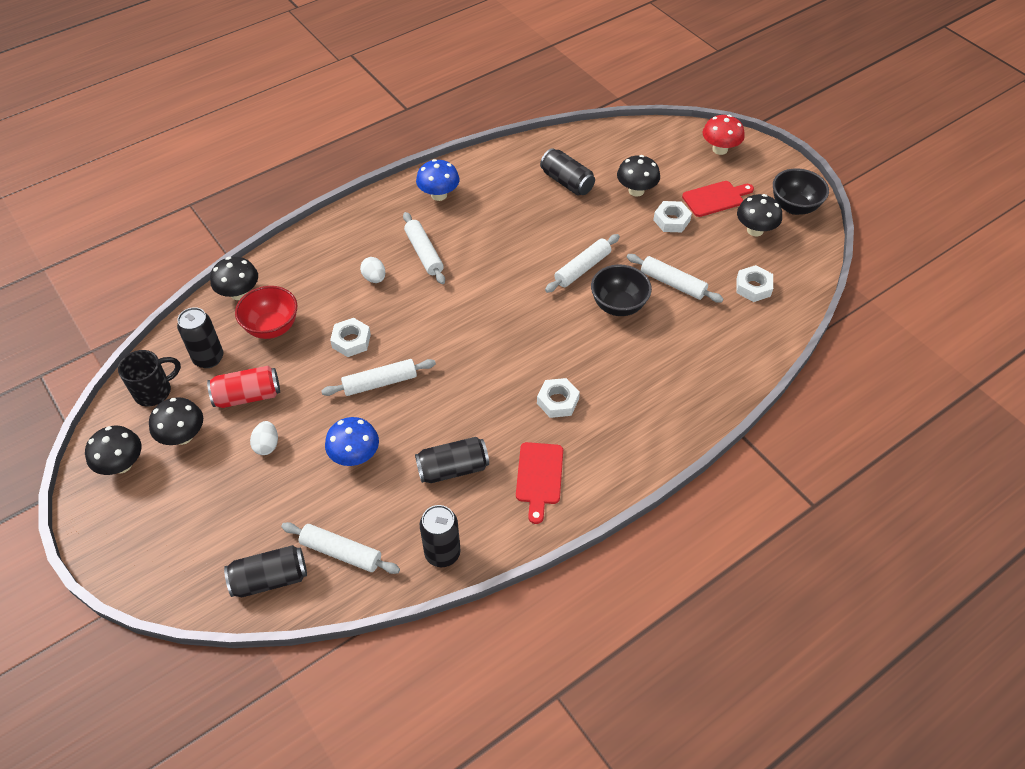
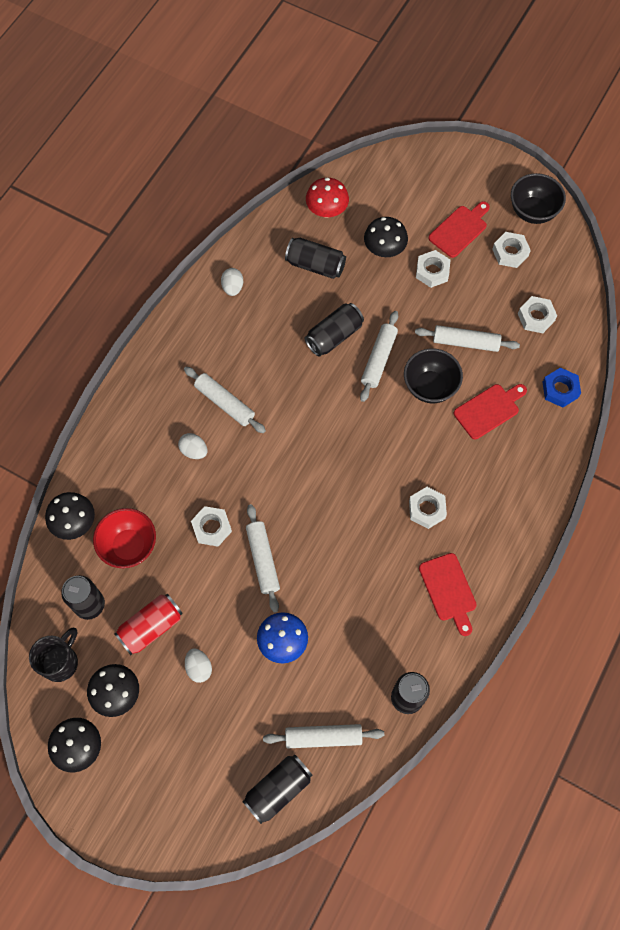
camera: 25 degrees left, 15 degrees up
(380, 383) = (263, 560): white rolling pin -> white rolling pin turned 60 degrees counterclockwise
(439, 195) = (202, 330): blue mushroom -> none
(453, 469) = (373, 616): black can -> black can (334, 336)
(484, 174) = (233, 287): none -> white egg
(665, 343) = (489, 410): none -> red cutting board
(720, 149) = (437, 169): red mushroom -> red mushroom (327, 211)
(746, 353) = (560, 390): none -> blue nut
(755, 230) = (510, 252): black mushroom -> white nut

